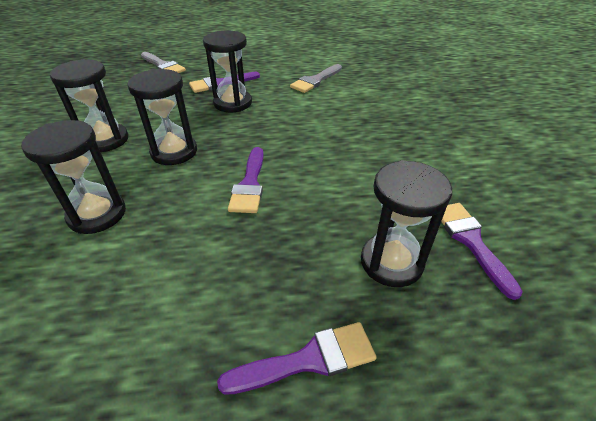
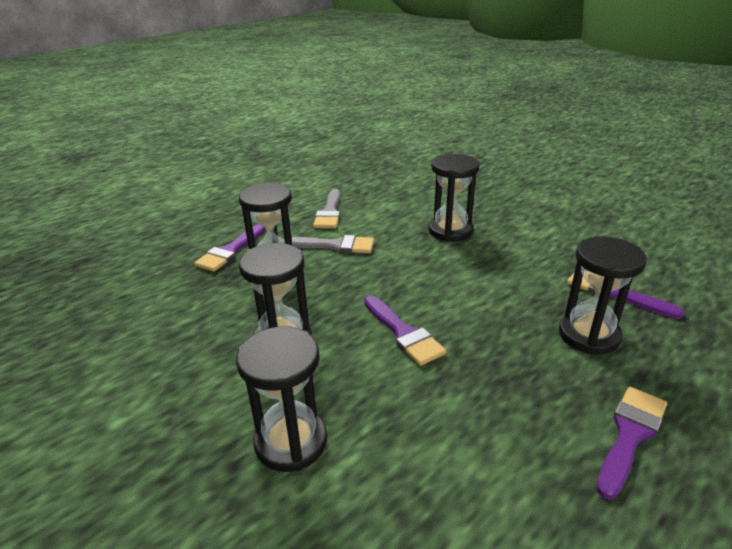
camera: 35 degrees left, 10 degrees down
(106, 140) = (178, 366): black hourglass -> black hourglass (450, 231)
(163, 65) = (123, 256): grey brush -> grey brush (334, 246)

